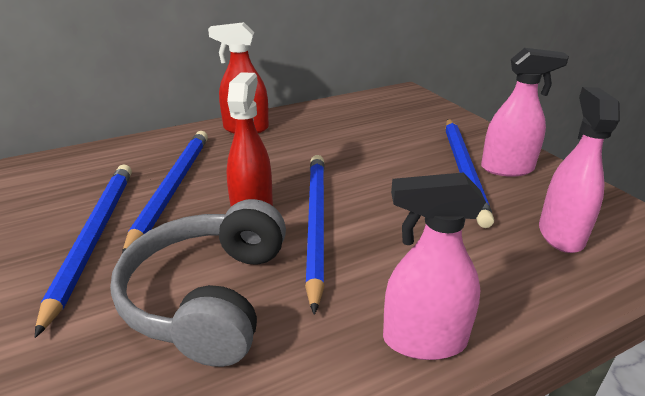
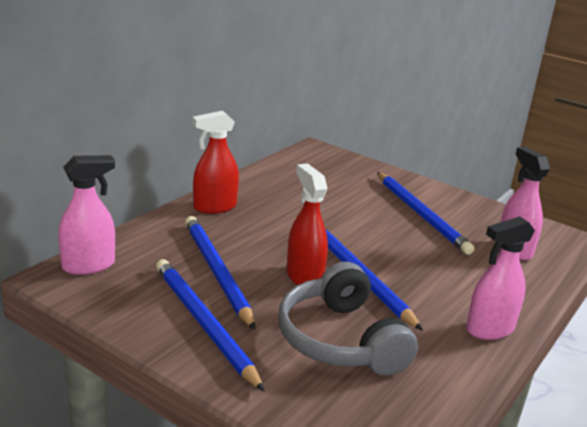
camera: 30 degrees left, 5 degrees down
(507, 169) = (448, 208): pink spray bottle -> pink spray bottle (89, 266)

